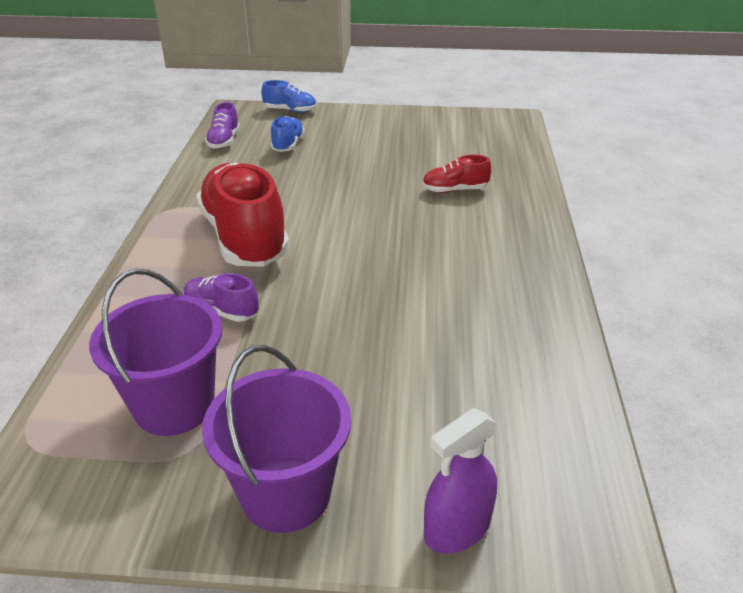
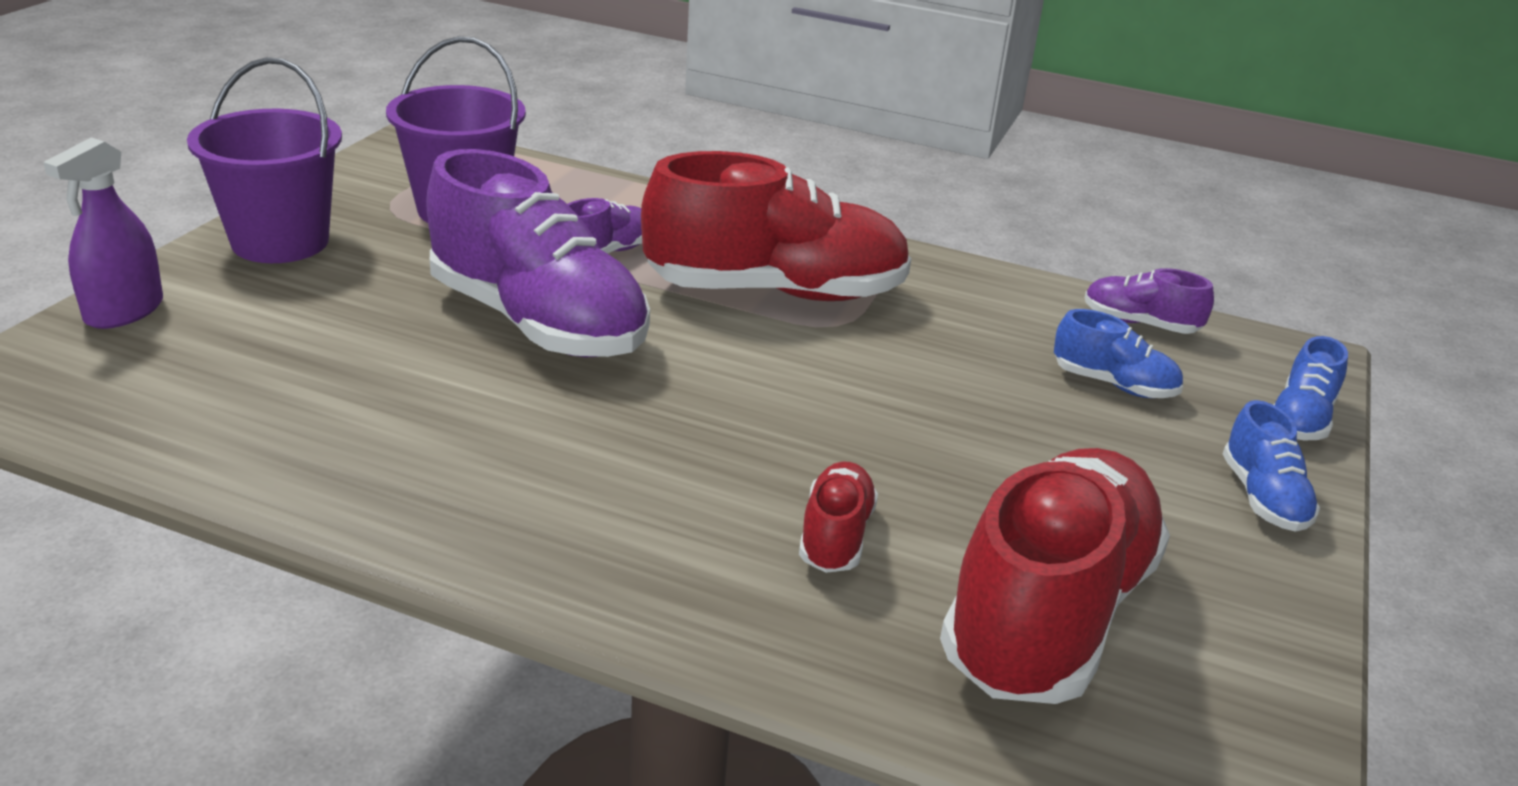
camera: 105 degrees right, 5 degrees down
(335, 311) = (538, 323): none -> purple shoe
(354, 117) = (1263, 498): none -> blue shoe
(457, 528) = (124, 311): purple spray bottle -> purple spray bottle turned 135 degrees counterclockwise
(460, 149) = (1048, 614): none -> red shoe

